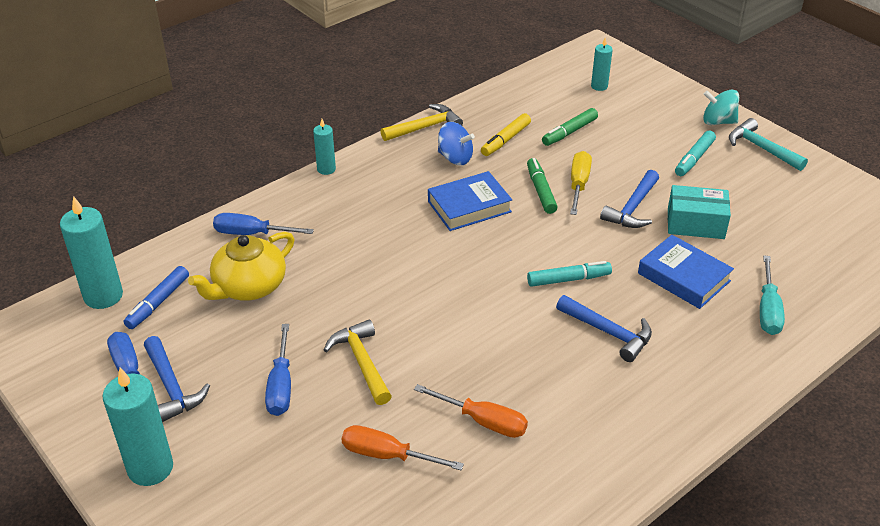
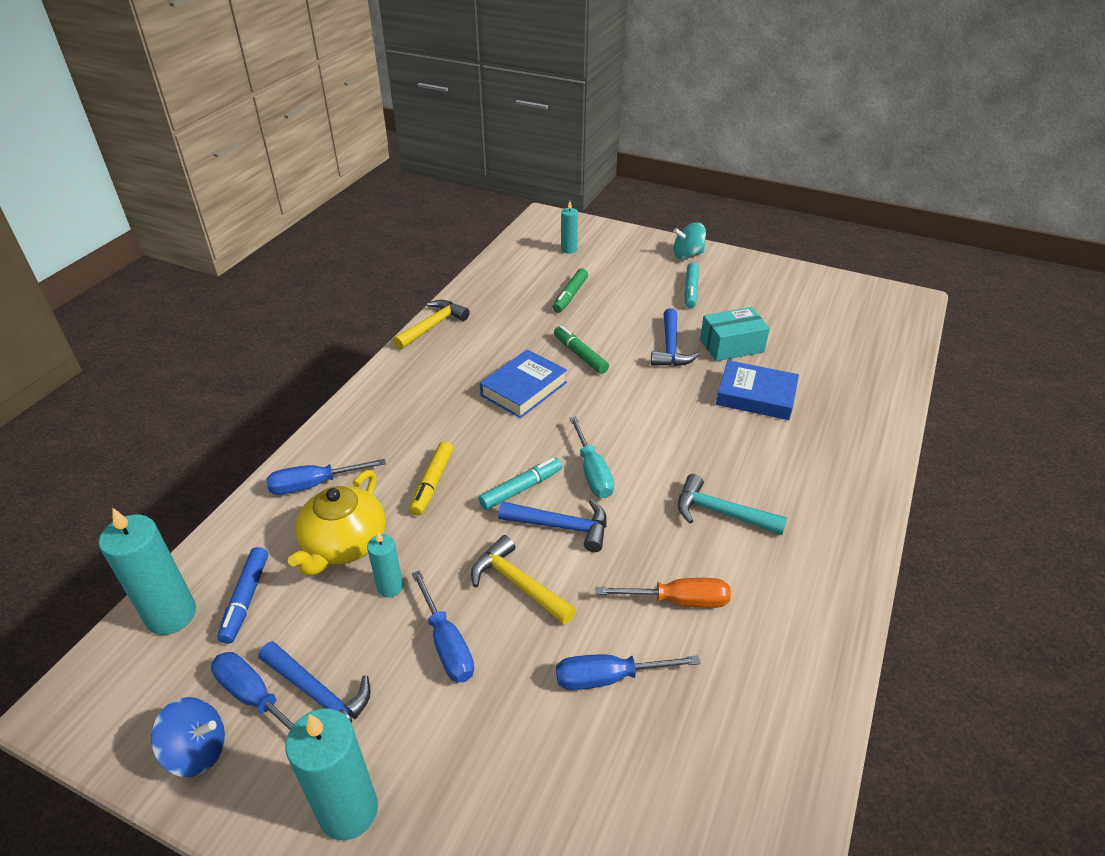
camera: 25 degrees left, 0 degrees up
(326, 169) = (357, 393): turquoise candle -> turquoise candle (390, 587)
(386, 455) = (607, 678): orange screwdriver -> blue screwdriver
(455, 158) = (480, 347): blue spinning top -> blue spinning top (197, 750)
(505, 140) = (517, 317): yellow marker -> yellow marker (432, 483)
(568, 279) = (661, 430): turquoise marker -> turquoise marker (521, 489)
(578, 184) = (609, 339): yellow screwdriver -> none
(609, 332) = (730, 468): blue hammer -> blue hammer (562, 526)
(761, 148) = (737, 268): turquoise hammer -> turquoise hammer (720, 512)
(768, 310) = (843, 403): turquoise screwdriver -> turquoise screwdriver (592, 473)

